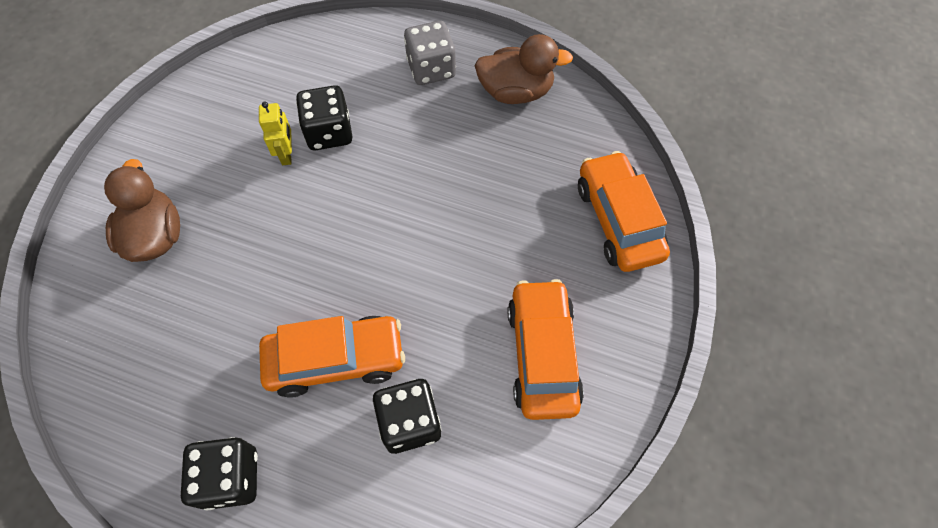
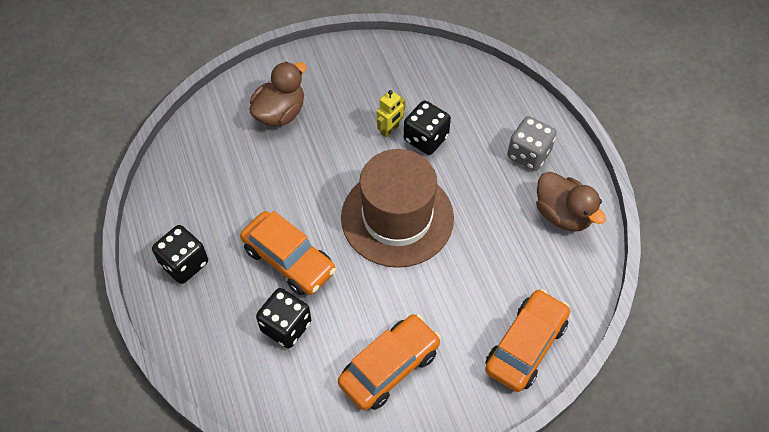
camera: 50 degrees right, 5 degrees down
(388, 222) = (397, 217): none -> brown hat

